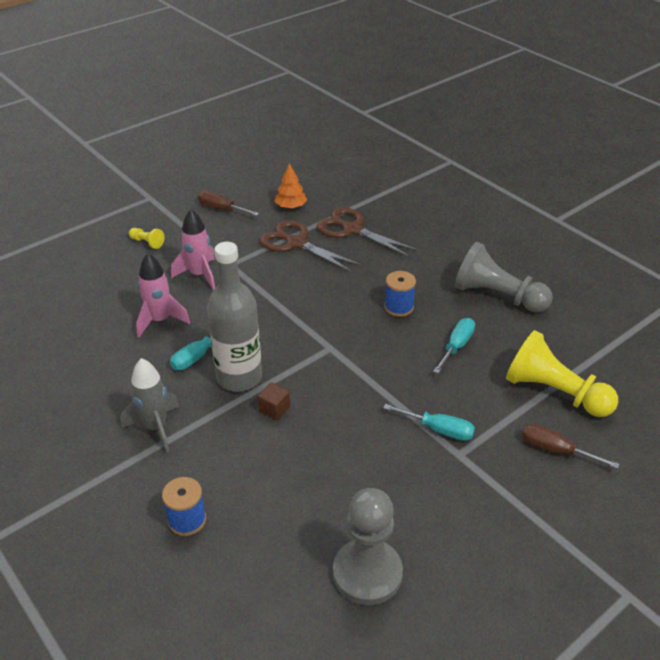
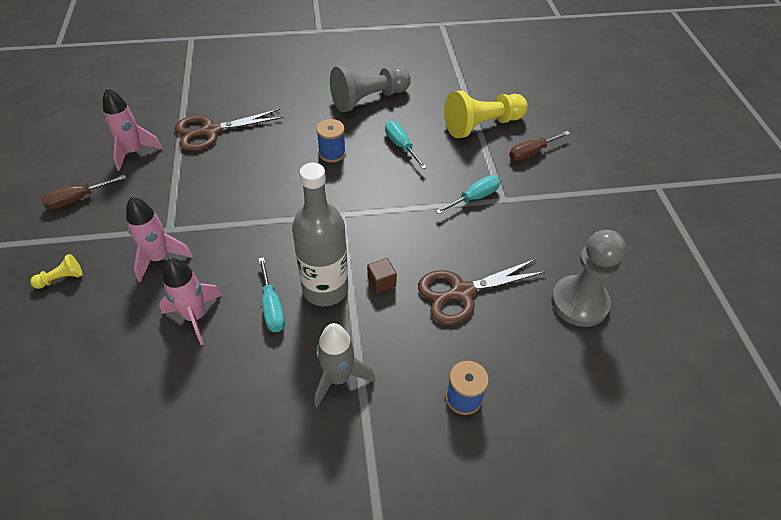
camera: 60 degrees left, 10 degrees up
(291, 206) = (134, 152): orange tree -> pink rocket
(296, 243) = (189, 173): brown scissors -> brown scissors (461, 292)

